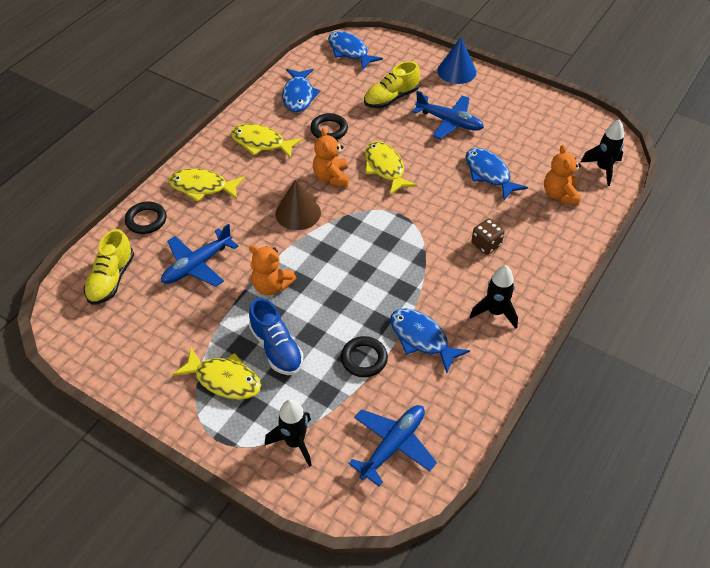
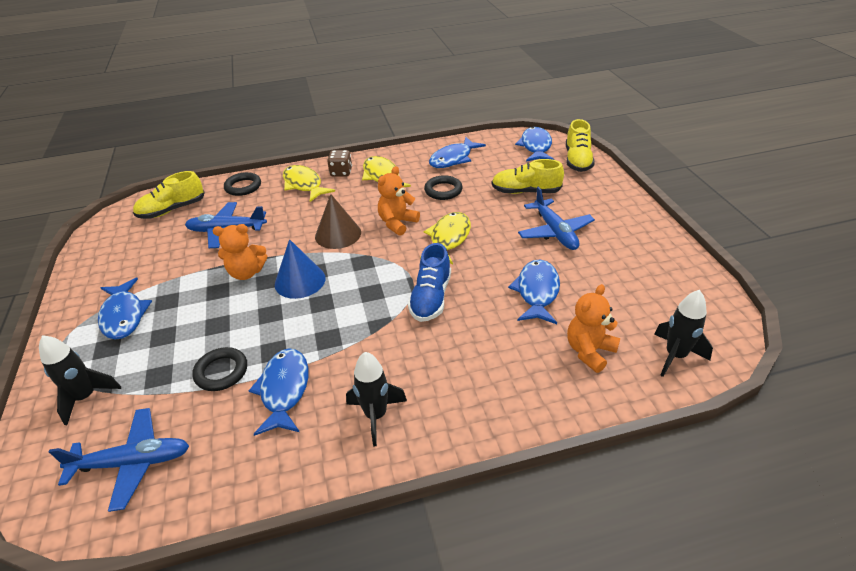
camera: 45 degrees right, 10 degrees down
(224, 379) = (124, 316): yellow fish -> blue fish
(271, 286) = (246, 273): orange teddy bear -> orange teddy bear turned 75 degrees counterclockwise
(276, 348) = (183, 318): blue shoe -> blue shoe (431, 298)
(396, 50) = (577, 160): none -> yellow shoe
(456, 71) = (615, 197): blue cone -> blue cone (300, 281)
(486, 244) = (451, 349): brown dice -> brown dice (341, 172)

